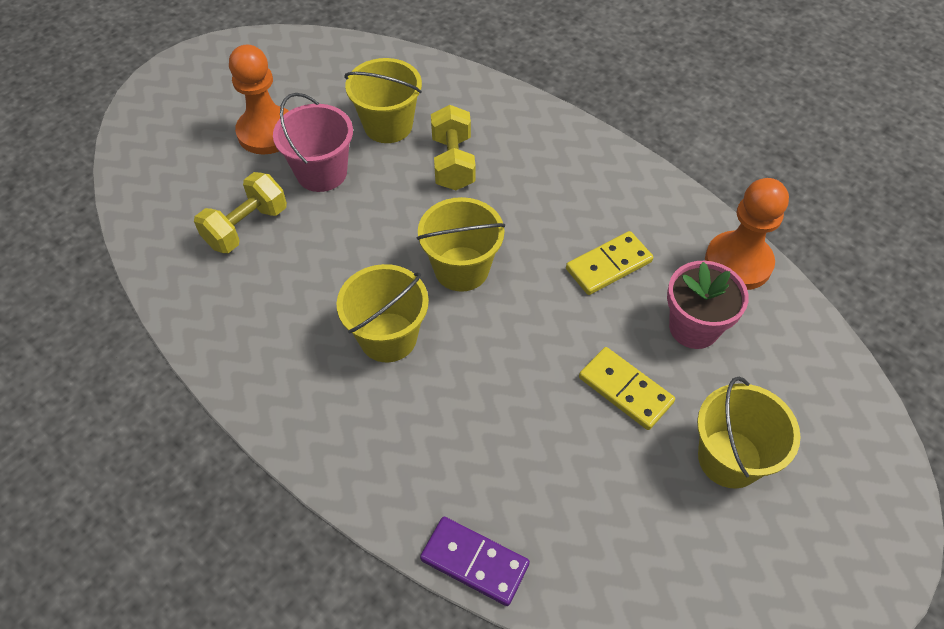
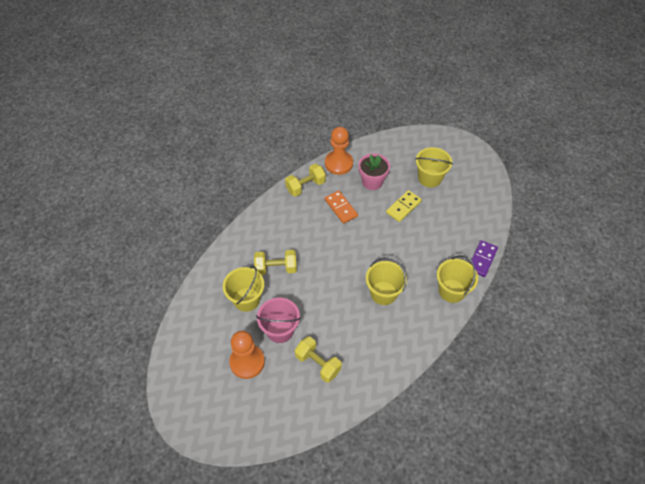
camera: 90 degrees left, 0 degrees up
(461, 269) = (344, 264): yellow bucket -> yellow bucket (451, 291)
(609, 265) = (341, 208): yellow domino -> orange domino
(660, 203) = (305, 186): none -> yellow dumbbell

